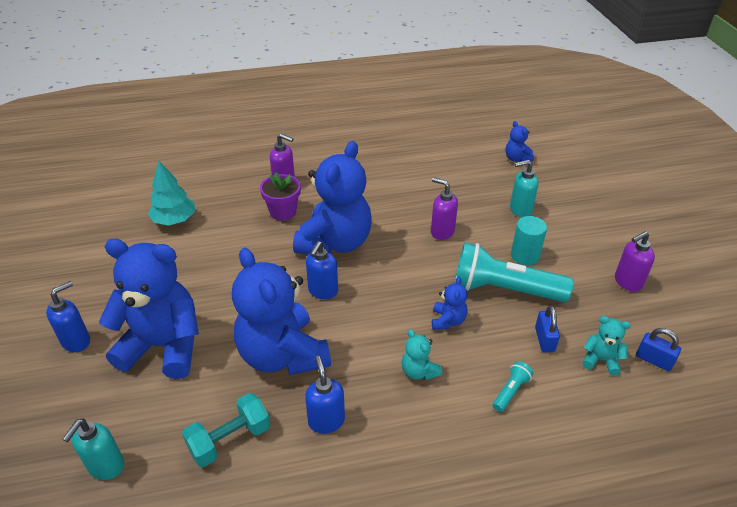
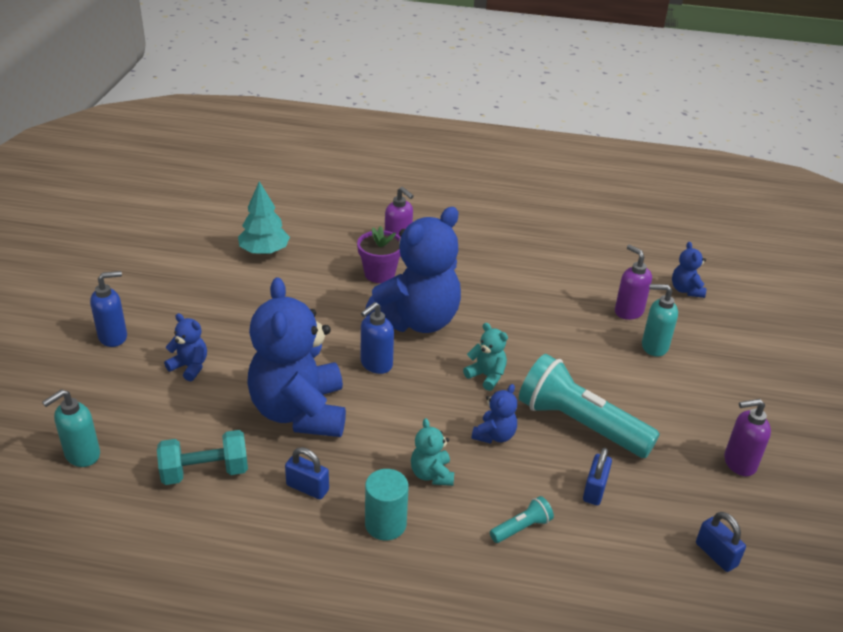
camera: 20 degrees right, 5 degrees down
(163, 346) = (190, 367): blue teddy bear -> blue teddy bear, size x0.43
(326, 421) = (307, 488): blue soap dispenser -> blue padlock
(442, 232) = (544, 343): purple soap dispenser -> purple soap dispenser (628, 311)
(525, 256) = (628, 397): turquoise cylinder -> turquoise cylinder (385, 524)
(601, 360) = (649, 533): turquoise teddy bear -> turquoise teddy bear (486, 376)

